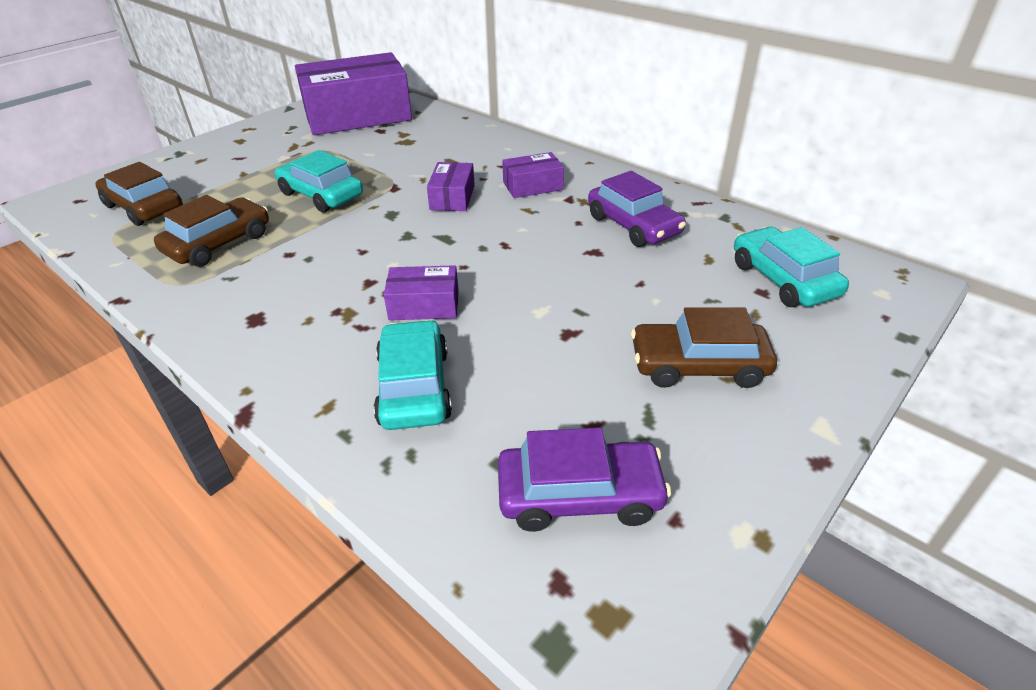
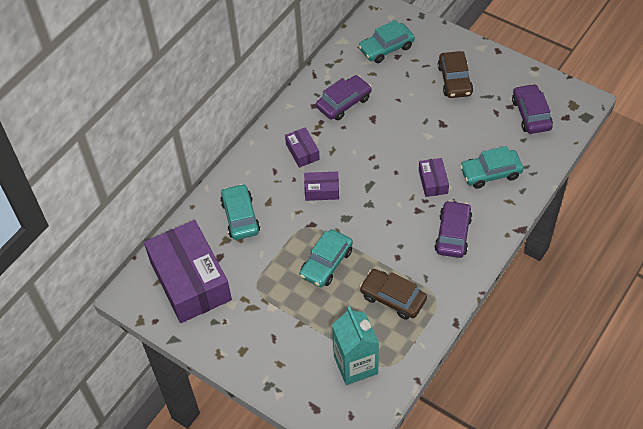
camera: 95 degrees left, 15 degrees up
(144, 207) = (355, 365): brown car -> turquoise carton
(293, 316) = (453, 234): none -> purple car
(434, 142) = (240, 217): none -> turquoise car

